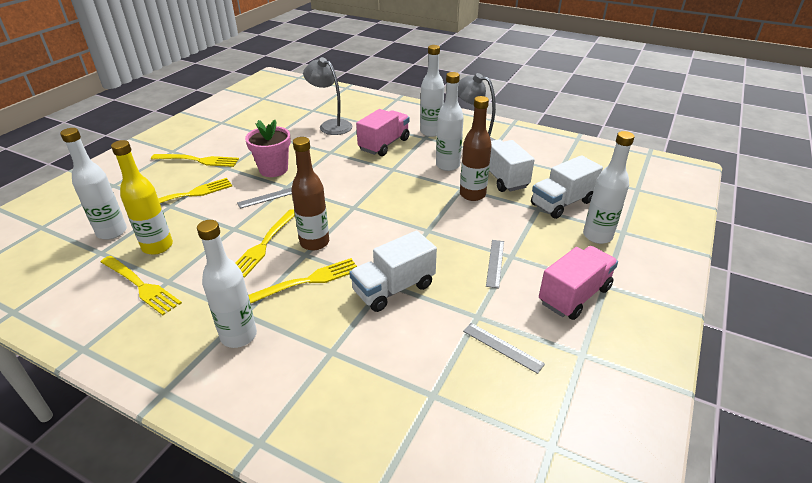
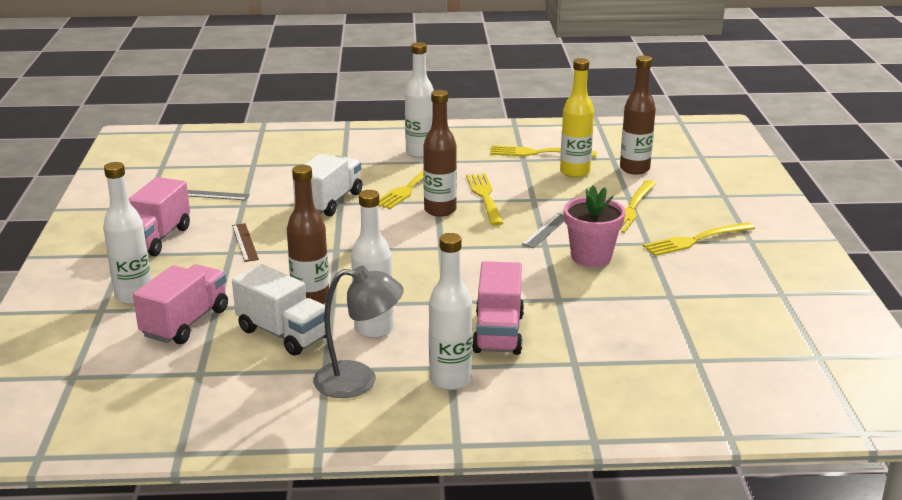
camera: 150 degrees right, 10 degrees down
(112, 232) = (634, 169): white bottle -> brown bottle
(330, 125) = (622, 340): grey lamp -> none
(495, 263) = (244, 242): grey ruler -> brown ruler
(562, 203) = (185, 323): white truck -> pink truck

